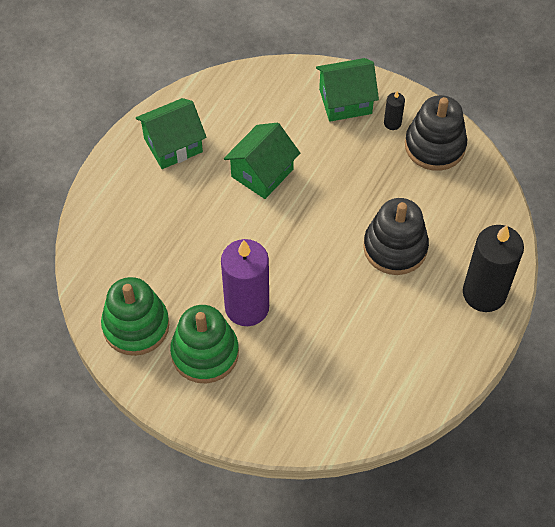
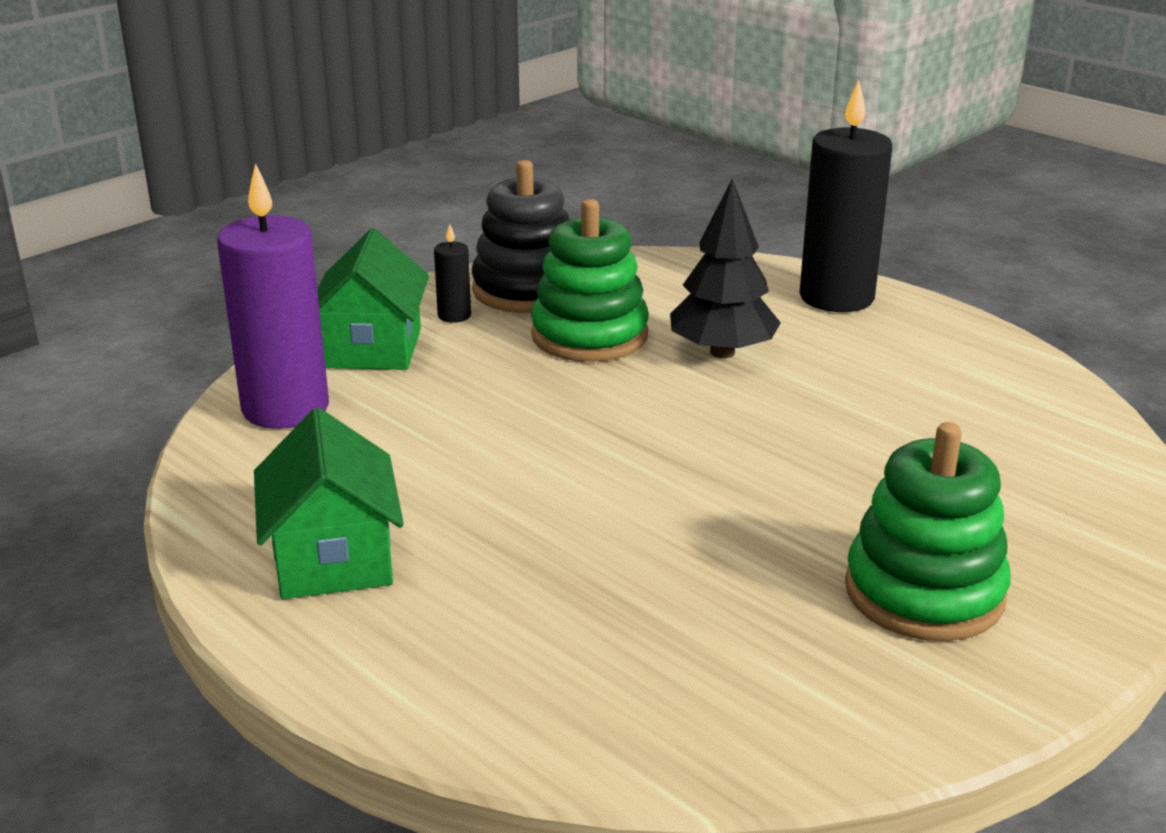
camera: 75 degrees left, 30 degrees down
(136, 326) = (835, 687): green stacking toy -> green stacking toy (589, 335)
(247, 307) = (815, 521): purple candle -> purple candle (285, 408)
(262, 173) = (484, 456): green house -> none
(395, 247) = (722, 352): black stacking toy -> black tree

